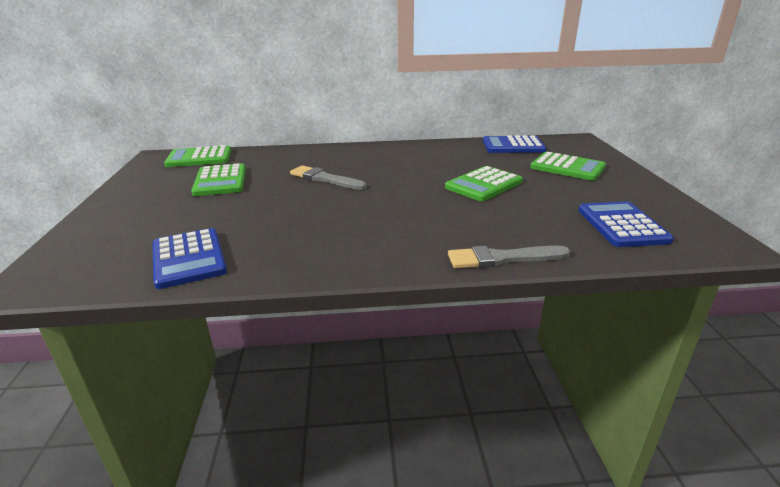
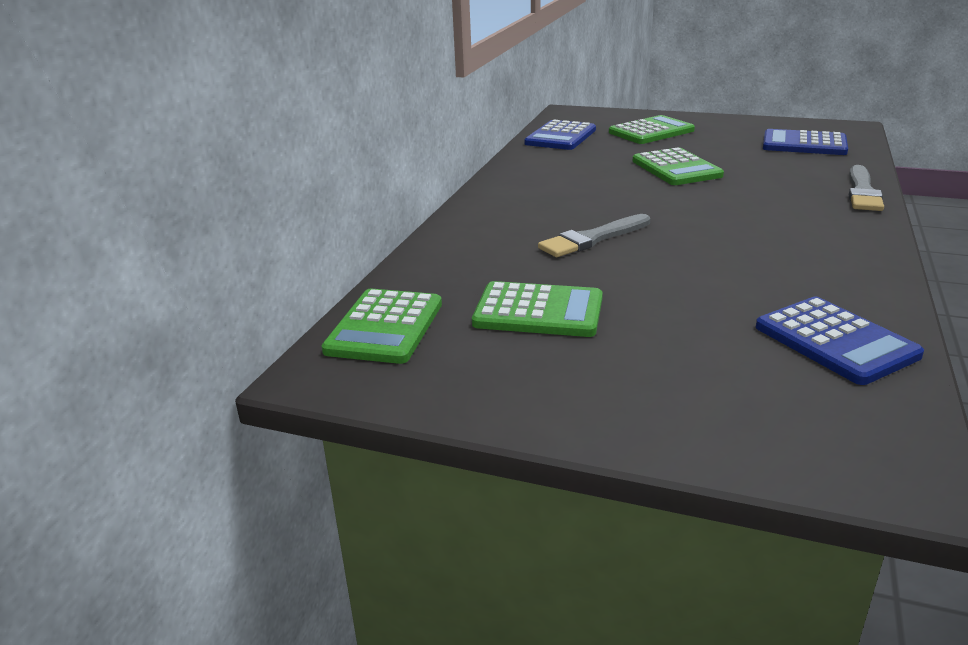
camera: 65 degrees left, 0 degrees up
(189, 258) = (835, 341): blue calculator -> blue calculator turned 60 degrees clockwise

